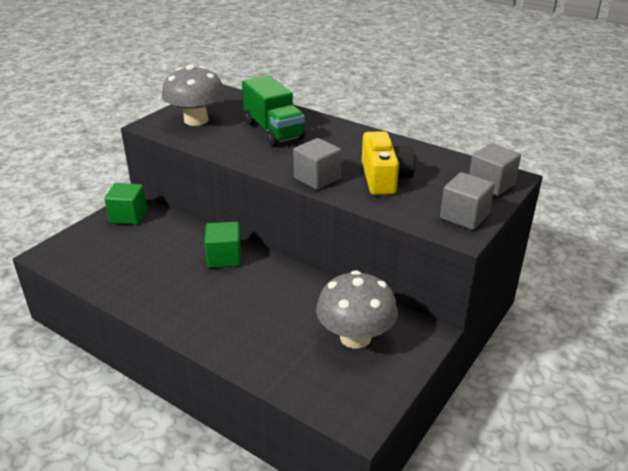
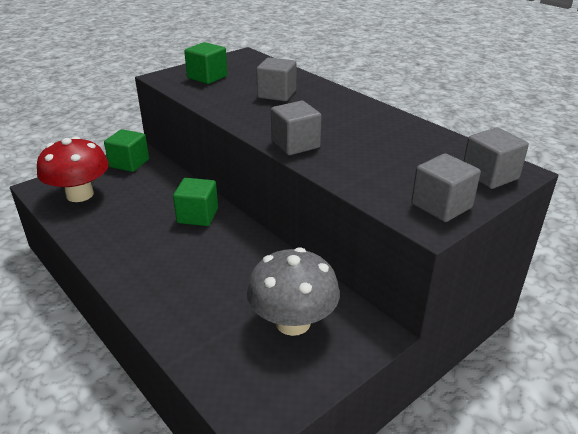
camera: 15 degrees right, 0 degrees up
(94, 255) = (80, 195): none -> red mushroom
(196, 120) = (207, 77): grey mushroom -> green cube
(273, 130) = (277, 94): green truck -> grey cube
(384, 178) = (368, 153): yellow camera -> none

